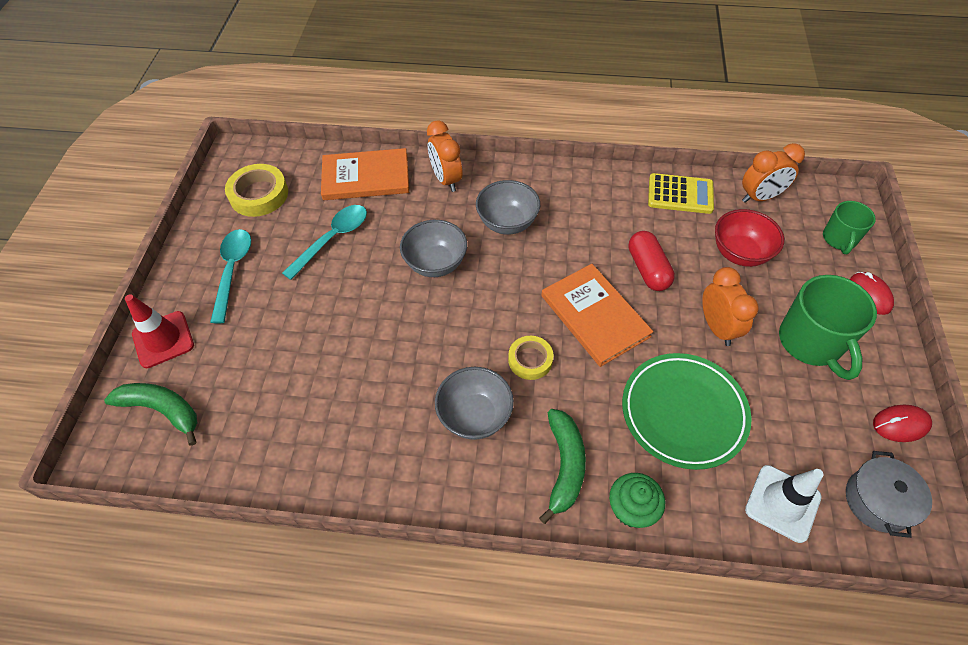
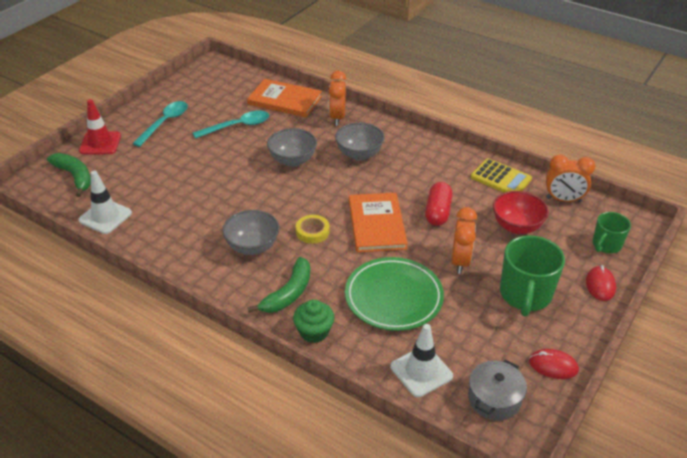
camera: 25 degrees right, 15 degrees down
(250, 457) = (105, 216): none -> white traffic cone
(259, 194) = (210, 89): yellow tape -> none

